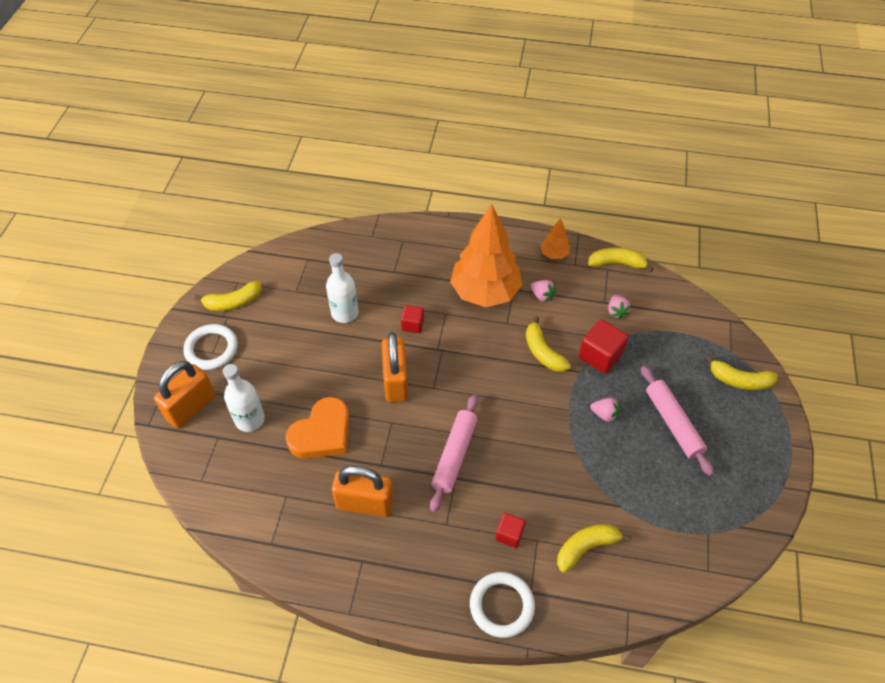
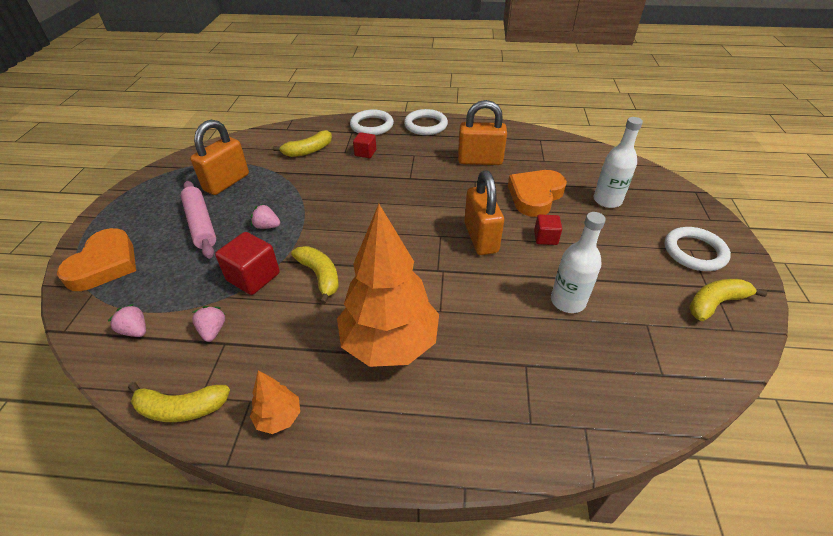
camera: 175 degrees right, 10 degrees down
(191, 407) = (669, 205): orange padlock -> orange padlock (226, 182)
(413, 325) = (478, 294): red cube -> red cube (545, 238)
(422, 598) = (425, 125): none -> white ring
(454, 455) = (412, 190): pink rolling pin -> none
(542, 296) = (310, 345): pink strawberry -> pink strawberry (135, 330)
(739, 380) = (105, 264): yellow banana -> orange heart

